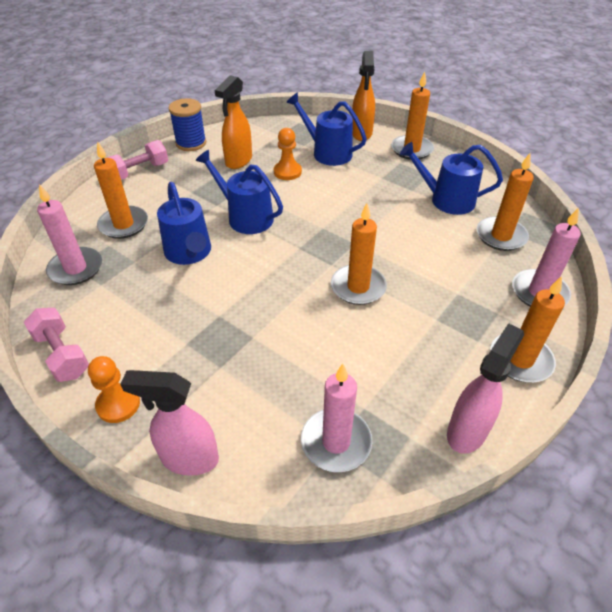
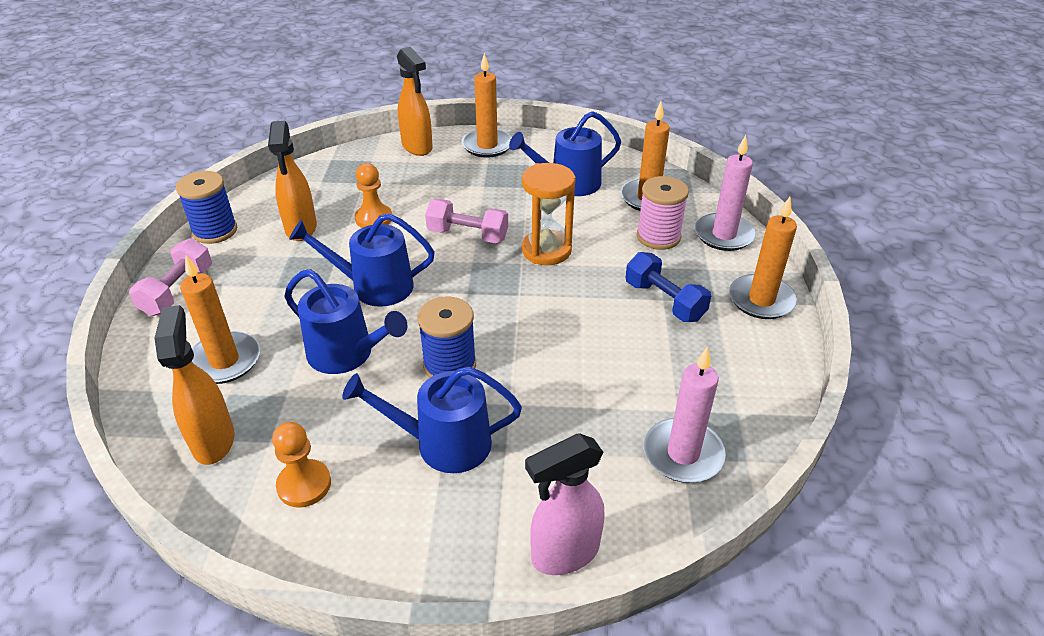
camera: 35 degrees left, 5 degrees down
(62, 354) = (304, 541): pink dumbbell -> pink dumbbell (467, 235)
(76, 268) = (213, 440): pink candle -> orange spray bottle
(118, 404) = (432, 550): orange pawn -> orange pawn (304, 485)
(241, 291) = (450, 365): none -> blue spool
(328, 152) = (400, 181): blue watering can -> blue watering can (444, 443)
(358, 287) = (566, 304): orange candle -> none
(381, 242) = (546, 250): none -> orange hourglass
(435, 321) = (664, 301): none -> blue dumbbell
(467, 431) = (776, 381): pink spray bottle -> none
(479, 269) = (658, 237): none -> pink spool

